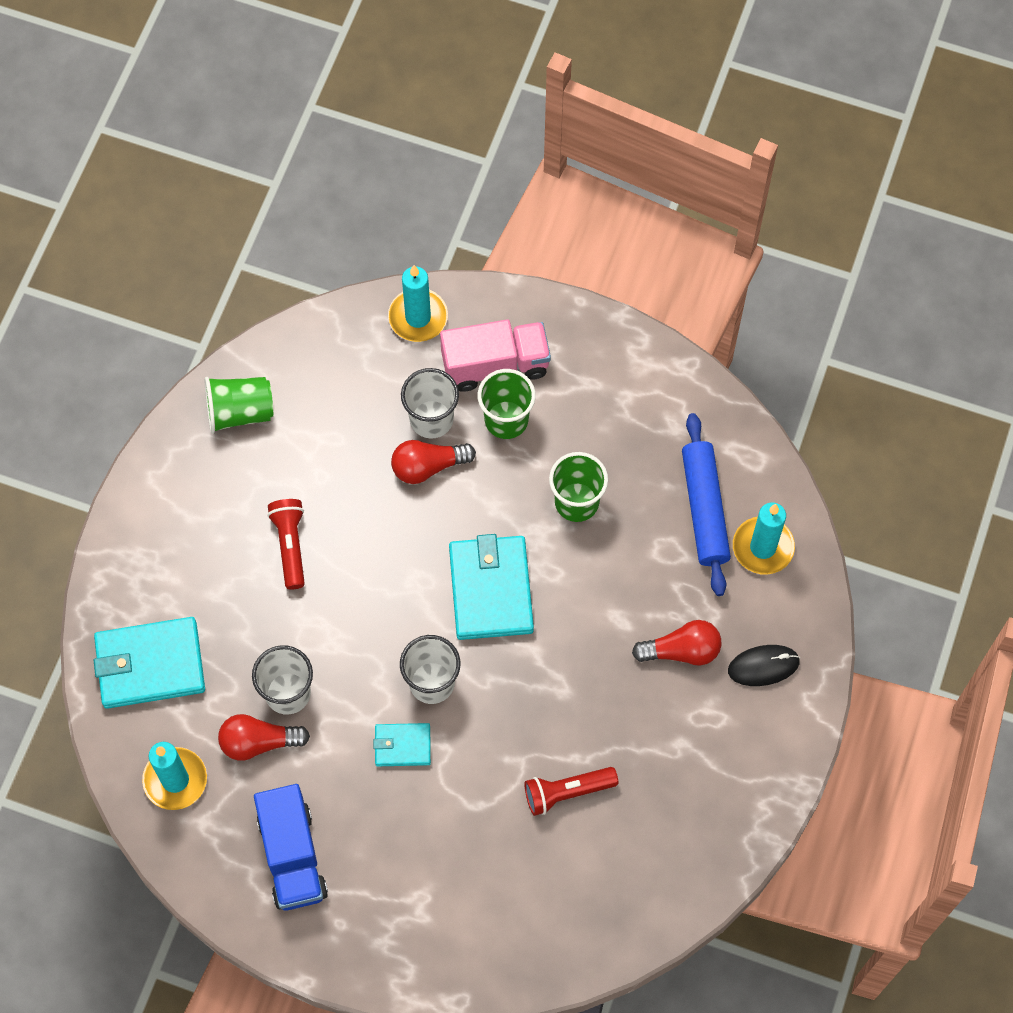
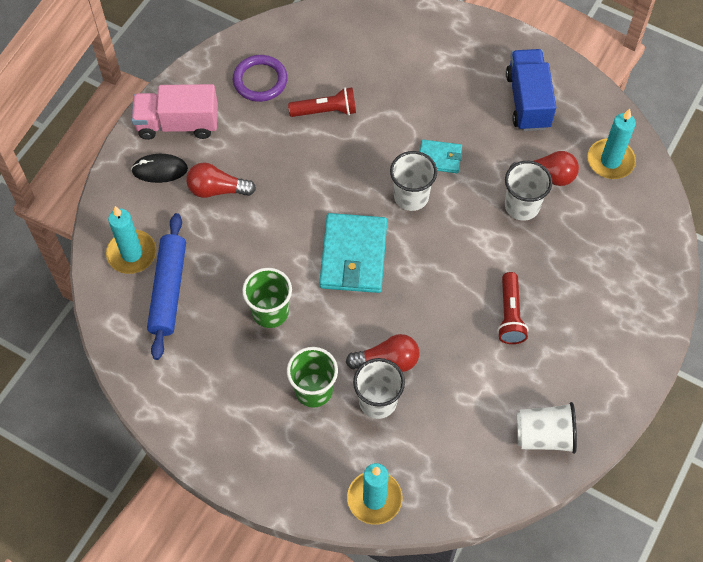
camera: 170 degrees left, 5 degrees down
(150, 665) = (627, 242): turquoise wallet -> none
(240, 412) = (544, 435): green cup -> white cup
(495, 365) = (313, 441): pink truck -> pink truck (178, 124)
(667, 826) = (260, 80): none -> purple ring

